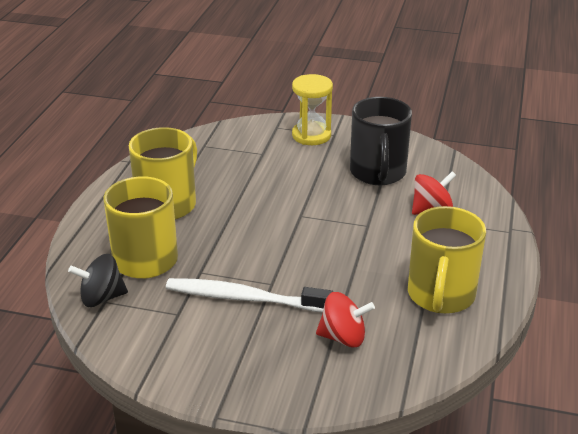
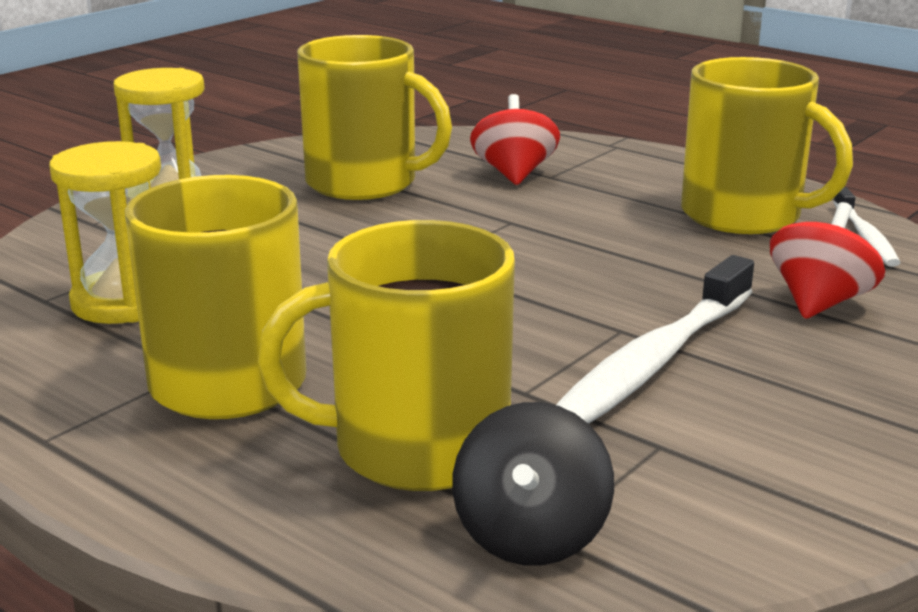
camera: 65 degrees left, 10 degrees down
(212, 161) = (123, 302): none -> yellow hourglass
(378, 172) = (364, 183): black mug -> yellow mug
(447, 343) = (865, 236): none -> white toothbrush

